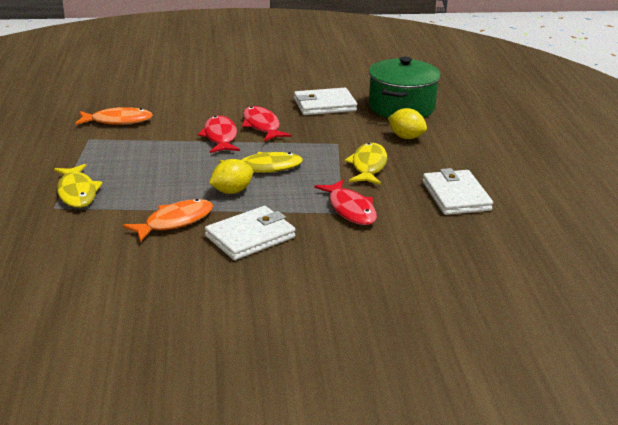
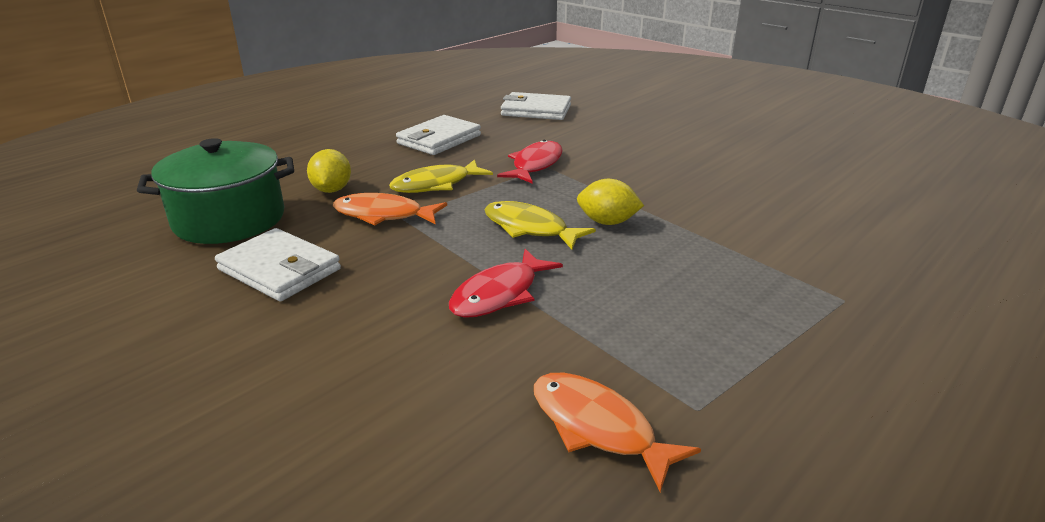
camera: 130 degrees left, 0 degrees up
(77, 192) = (797, 306): yellow fish -> none
(175, 222) = (709, 221): orange fish -> orange fish (383, 215)
(250, 237) = (655, 182): white wallet -> white wallet (536, 110)
(262, 126) = (418, 282): red fish -> none

